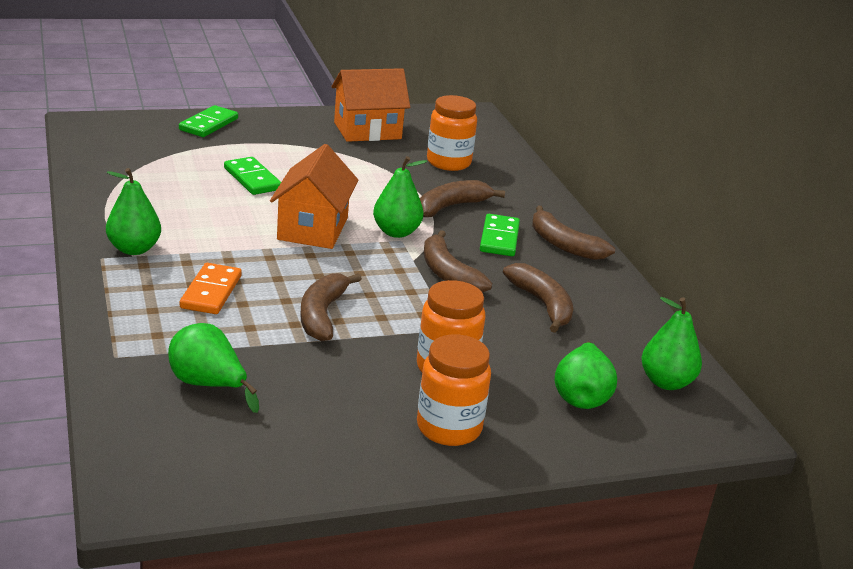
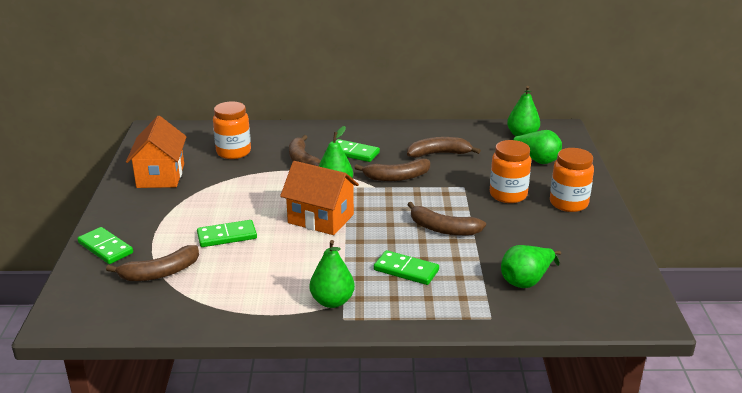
camera: 70 degrees left, 0 degrees up
(211, 292) = (406, 270): orange domino -> green domino
(564, 245) = (367, 134): brown banana -> brown banana (160, 273)

